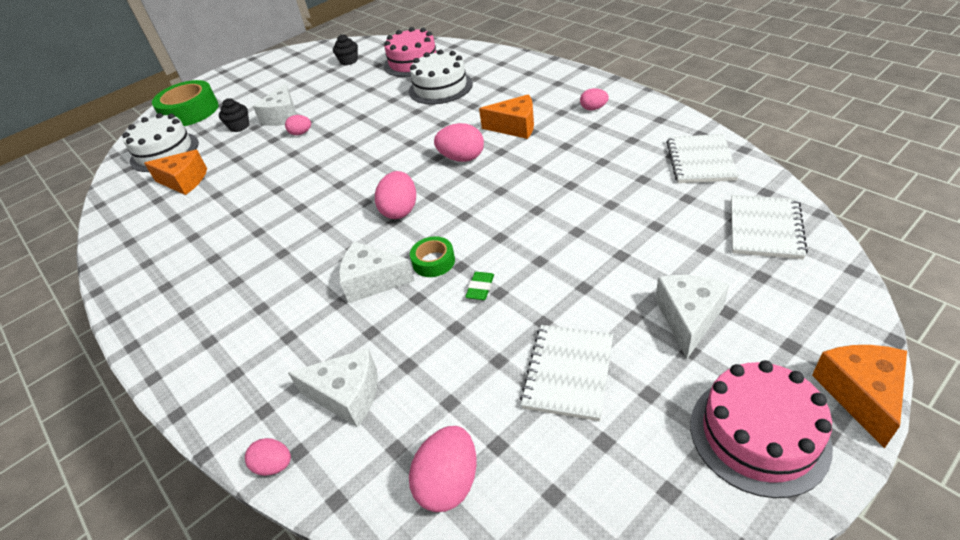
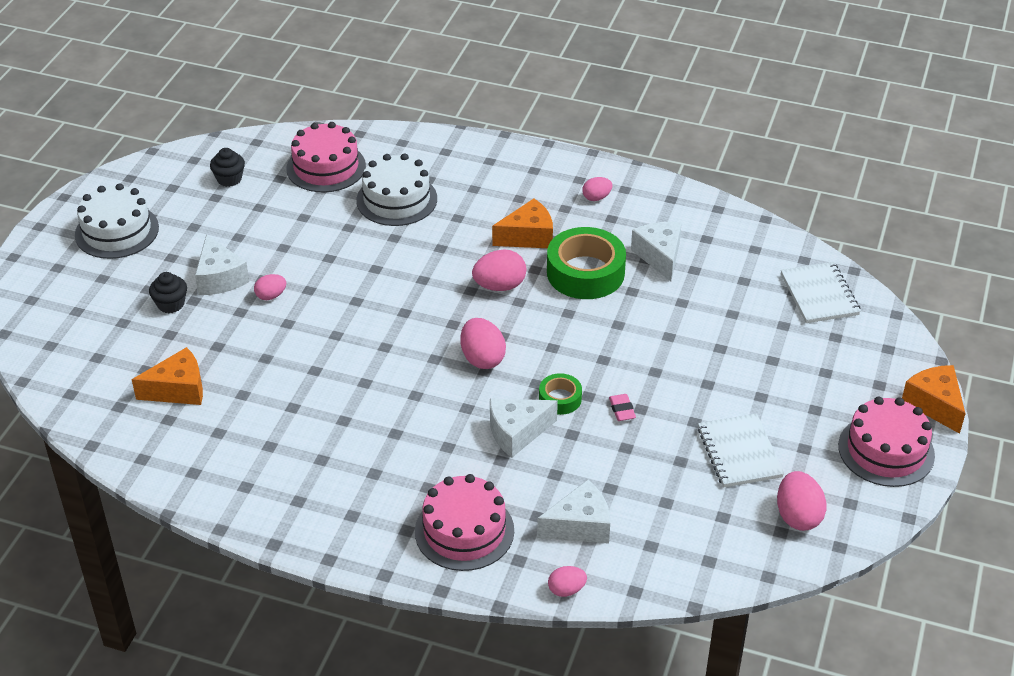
camera: 35 degrees left, 0 degrees up
(164, 152) = (99, 360): white cake -> white cake (117, 231)
(190, 112) = (65, 298): green tape -> green tape (585, 272)
(249, 360) = (464, 531): none -> pink cake
(449, 483) = (707, 551): pink egg -> pink egg (798, 516)
(480, 288) = (622, 410): green eraser -> pink eraser
(688, 319) = (801, 386): white cheese -> white cheese (659, 256)
(700, 161) = (734, 239): white notebook -> none

